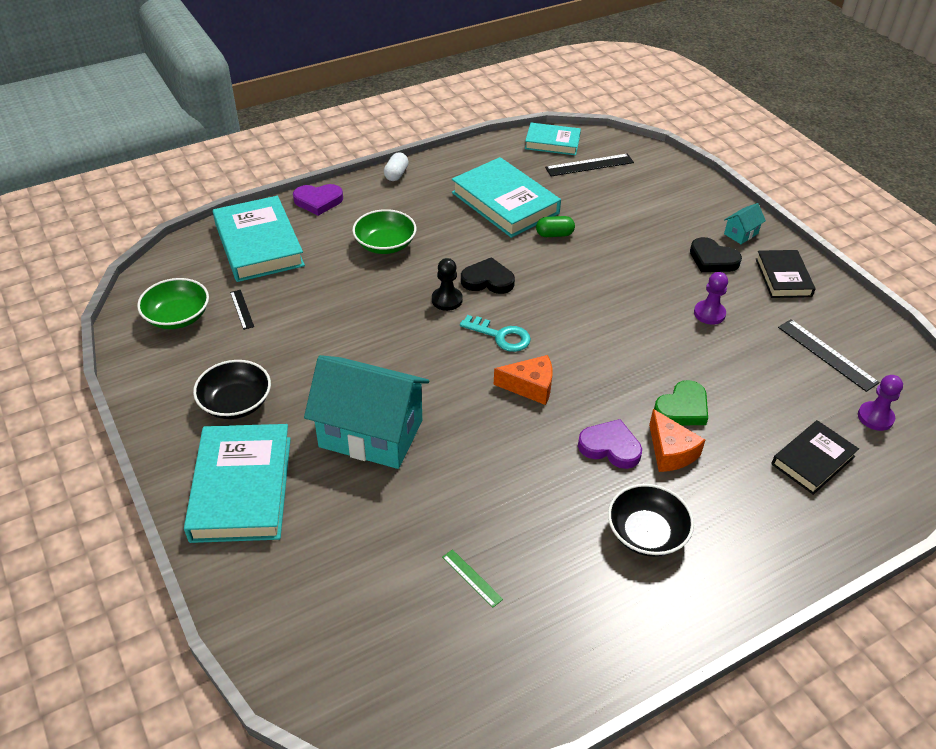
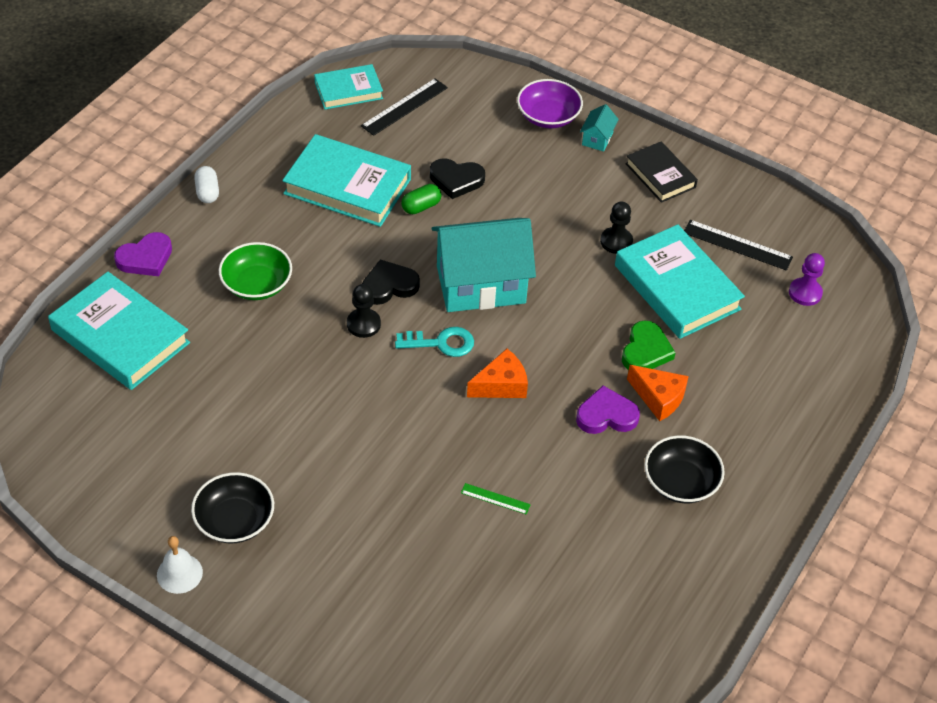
camera: 30 degrees left, 5 degrees up
(163, 424) = (179, 573): none -> white bell
(177, 317) = (99, 455): green bowl -> none
(242, 309) = (161, 418): black ruler -> none
(242, 488) = (306, 600): turquoise book -> turquoise book (677, 287)
(371, 433) = (387, 495): turquoise house -> turquoise house (481, 284)
(472, 578) = (564, 586): green ruler -> green ruler (495, 498)
(707, 206) = (548, 116): none -> purple bowl
(709, 313) = (616, 241): purple pawn -> black pawn
(712, 259) = (587, 179): black heart -> black heart (456, 180)
(813, 460) = (776, 356): black book -> none

